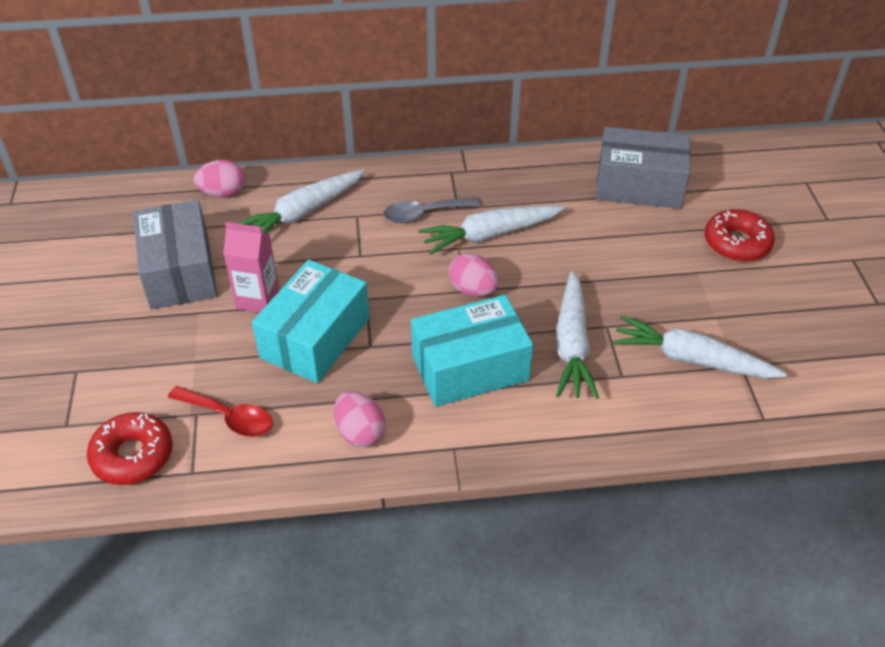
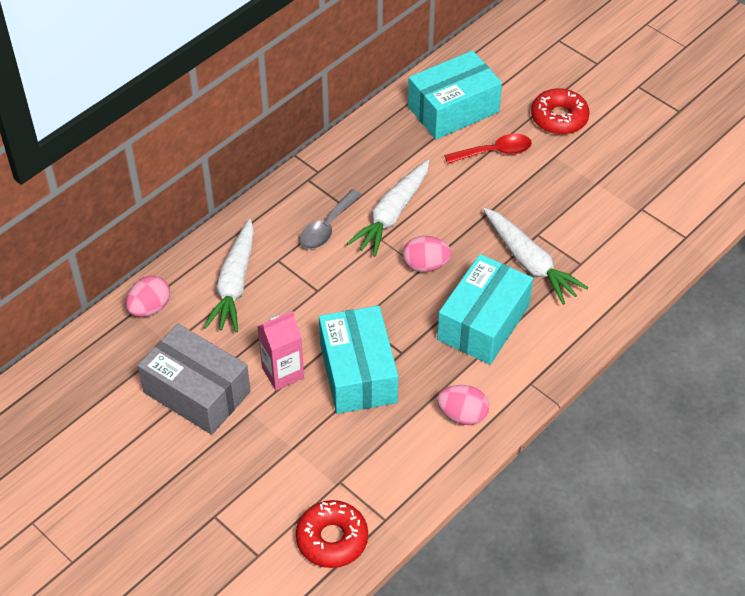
camera: 40 degrees left, 5 degrees up
(229, 417) = (365, 467): red spoon -> red spoon (494, 152)
(639, 185) = (453, 109): grey box -> turquoise box
(692, 359) = (610, 224): white carrot -> none

